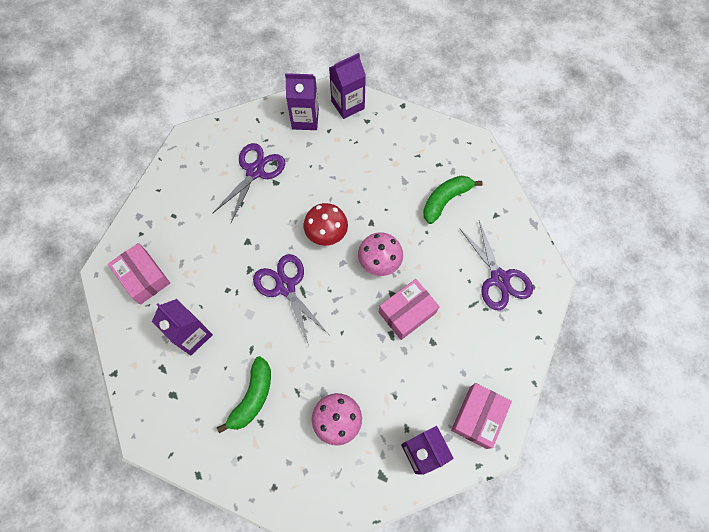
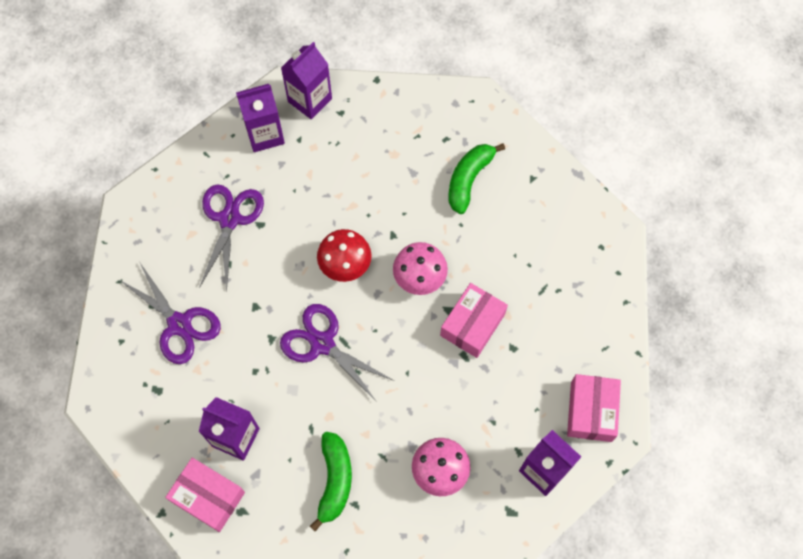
camera: 20 degrees left, 0 degrees up
(143, 277) = (148, 391): pink box -> pink box (208, 497)
(499, 278) = (561, 250): purple scissors -> purple scissors (179, 324)

